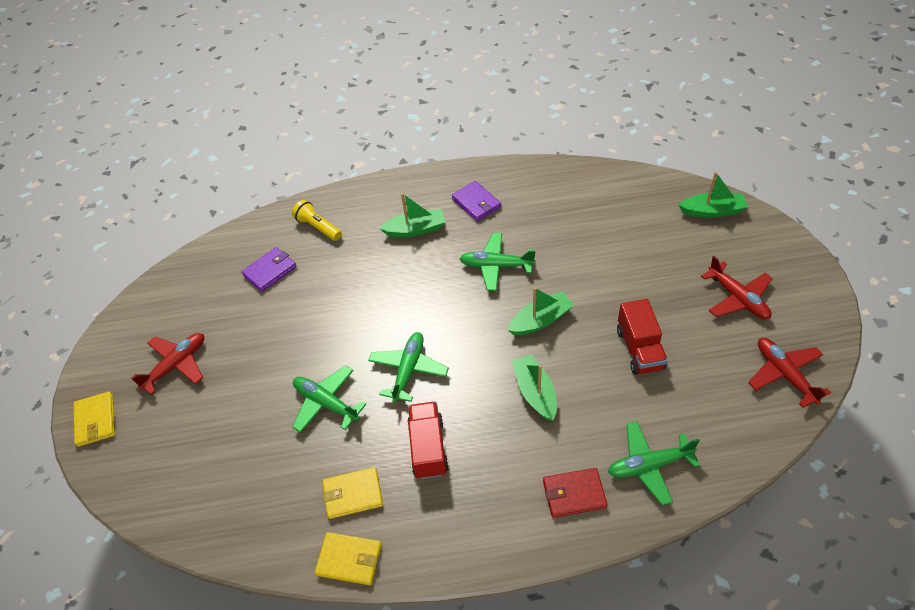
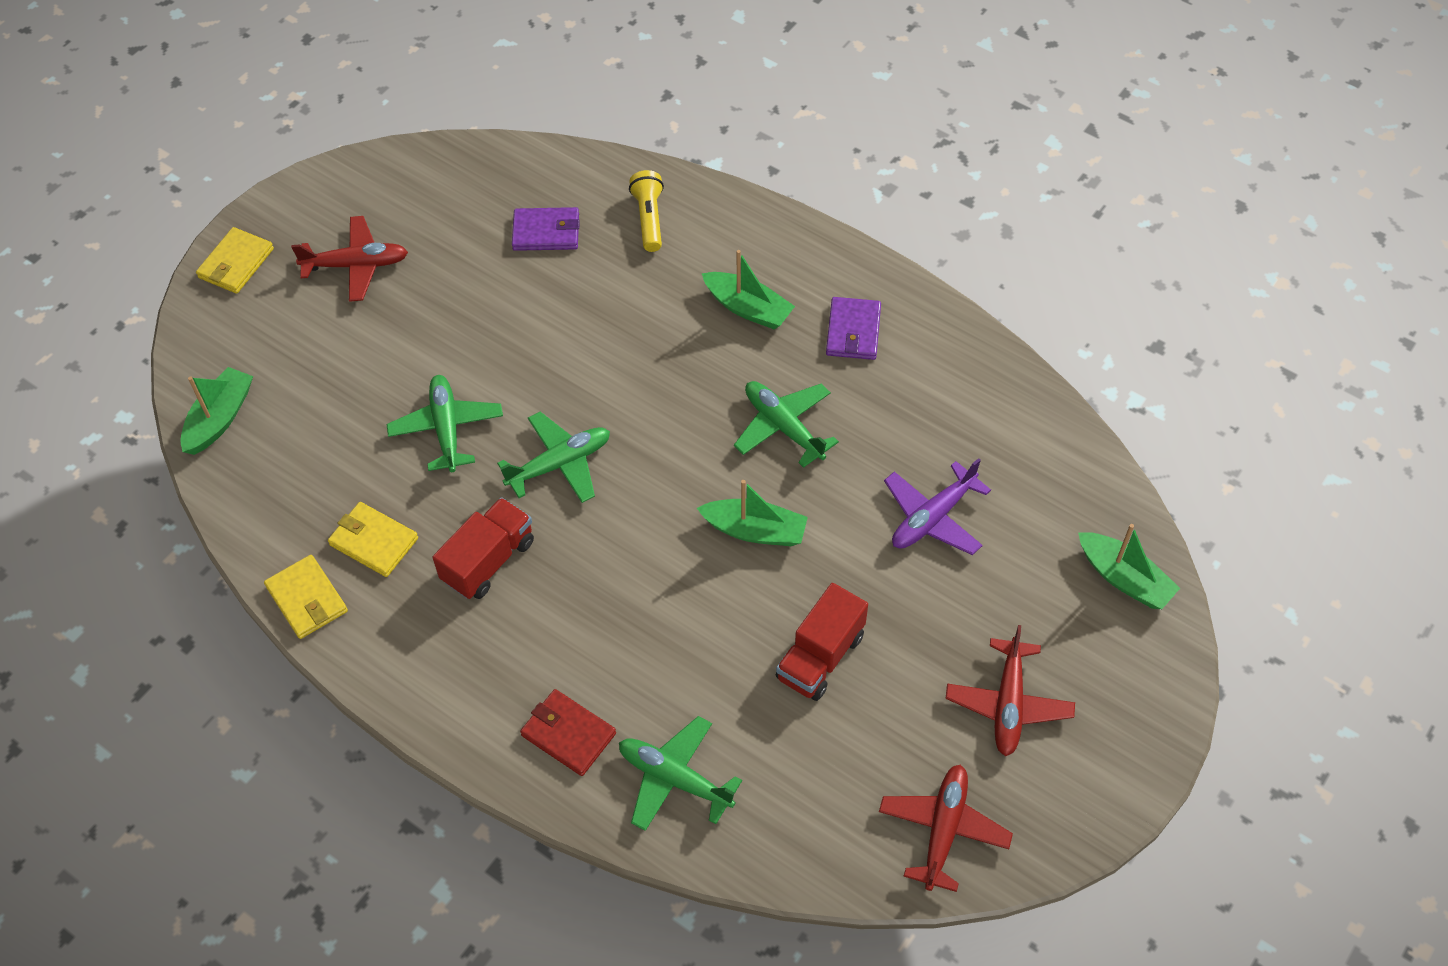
camera: 40 degrees right, 5 degrees up
(535, 392) = (654, 601): green boat -> green boat (220, 419)
(608, 250) = (932, 517): none -> purple plane

